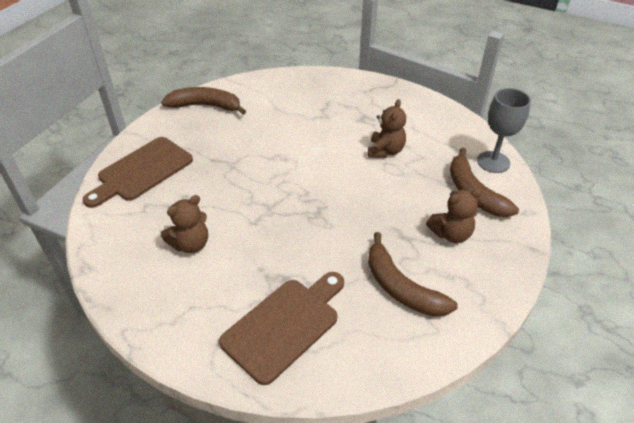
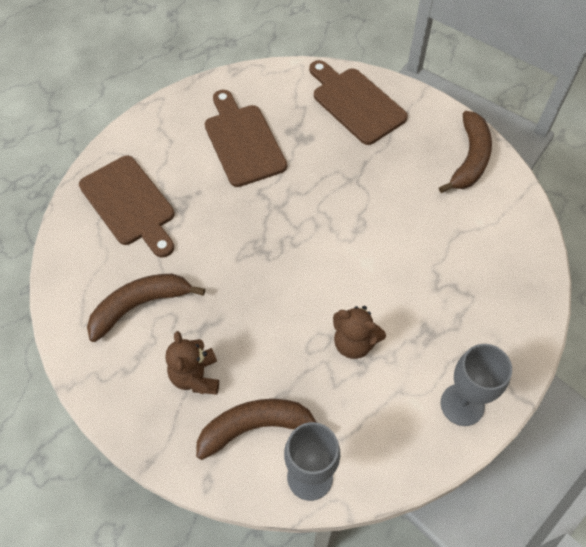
camera: 100 degrees right, 15 degrees up
(191, 244) = (243, 141): brown teddy bear -> brown cutting board
(410, 102) = (462, 404): none -> grey goblet

